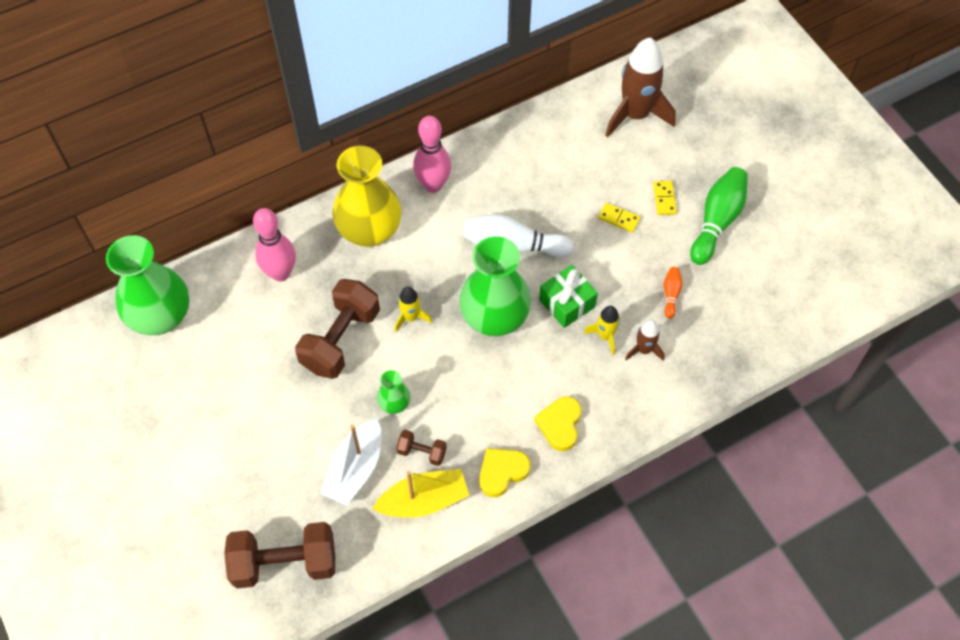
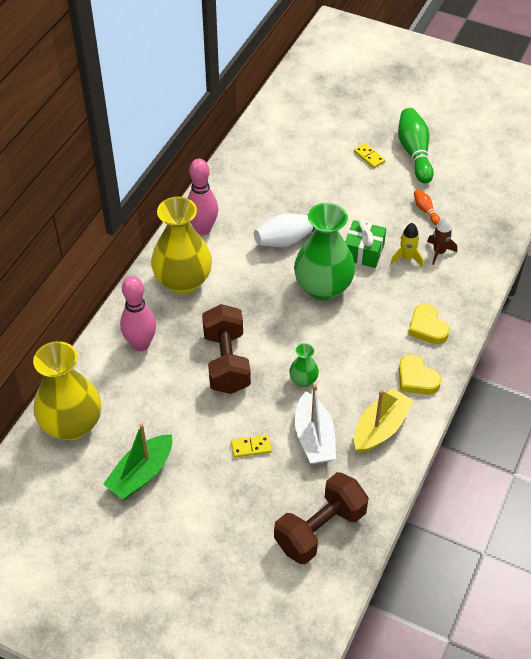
camera: 35 degrees left, 10 degrees down
(161, 316) = (72, 425): green vase -> yellow vase
(179, 403) = (141, 474): none -> green boat
(410, 317) = (264, 320): yellow rocket -> none
(422, 452) = (351, 399): brown dumbbell -> none
(502, 472) = (416, 379): yellow heart -> yellow heart turned 60 degrees counterclockwise
(619, 218) = (350, 183): yellow domino -> yellow domino (251, 447)
(635, 115) = (304, 117): brown rocket -> none

